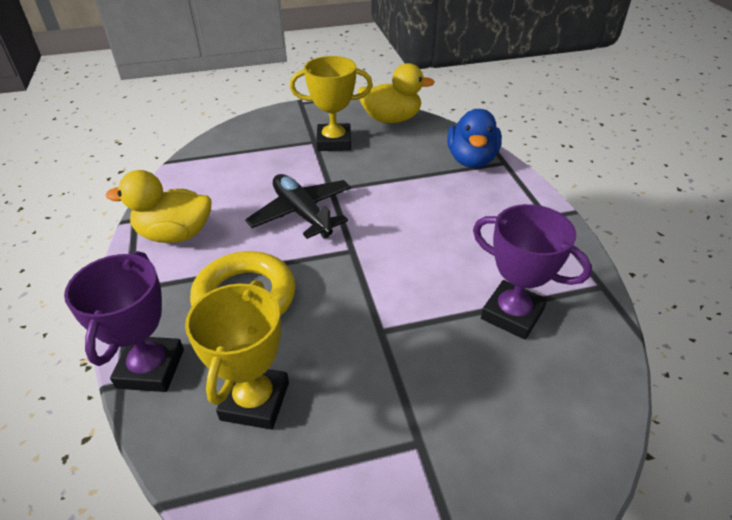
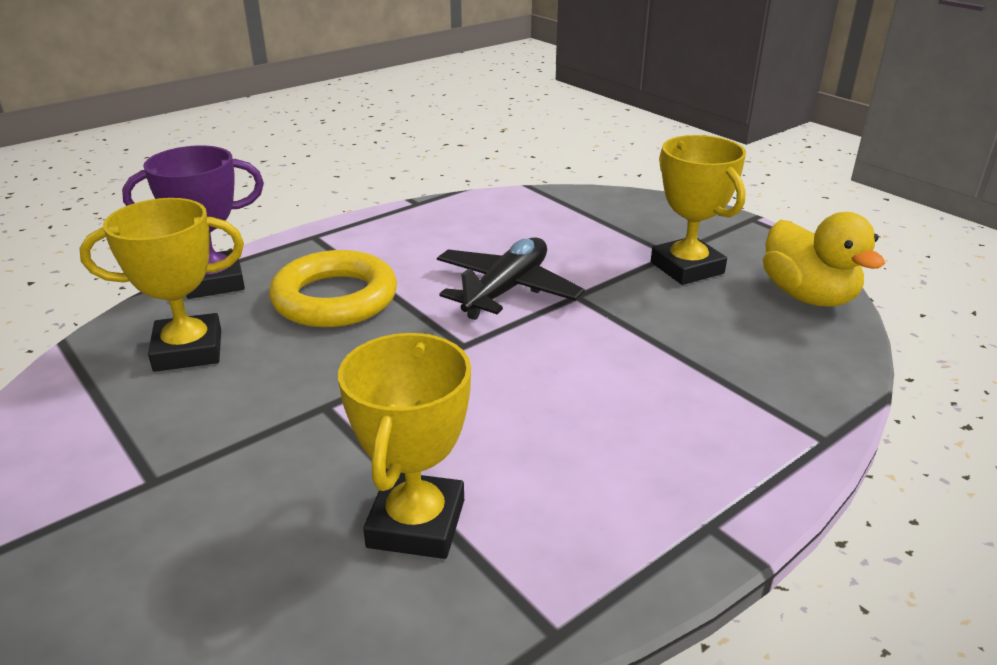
camera: 65 degrees right, 10 degrees down
(175, 234) = (408, 230): yellow duck -> none
(471, 160) = (788, 400): blue duck -> none
(512, 314) = (416, 523): purple trophy -> yellow trophy

